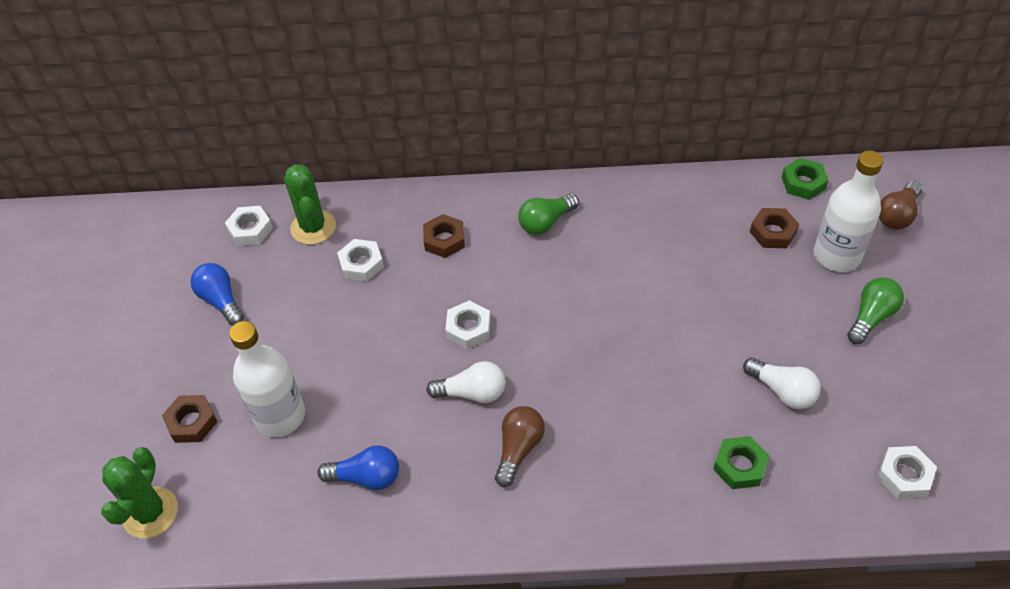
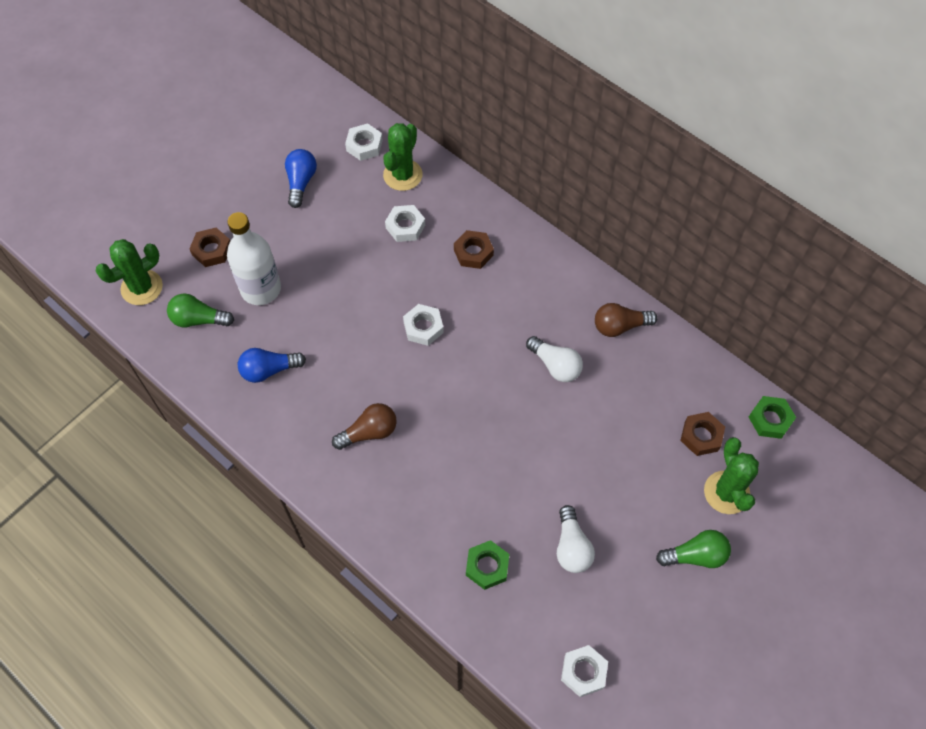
camera: 40 degrees right, 10 degrees up
(366, 477) = (269, 370): blue light bulb -> blue light bulb turned 120 degrees clockwise
(472, 393) = (381, 372): white light bulb -> white light bulb (555, 365)
(546, 222) = (552, 295): green light bulb -> green light bulb (198, 319)
(837, 255) = (726, 492): white bottle -> green cactus
(897, 215) = (811, 503): brown light bulb -> brown light bulb (620, 326)

